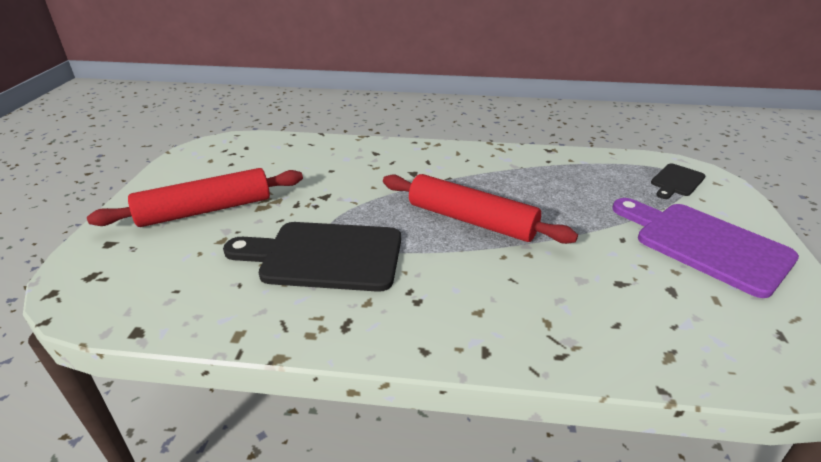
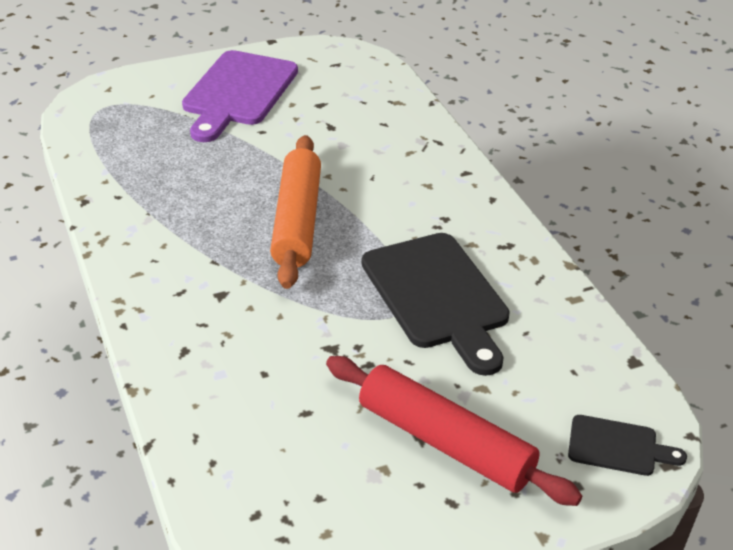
camera: 120 degrees left, 5 degrees up
(471, 220) = (296, 221): red rolling pin -> orange rolling pin
(676, 181) = (120, 110): black cutting board -> black cutting board (617, 446)

